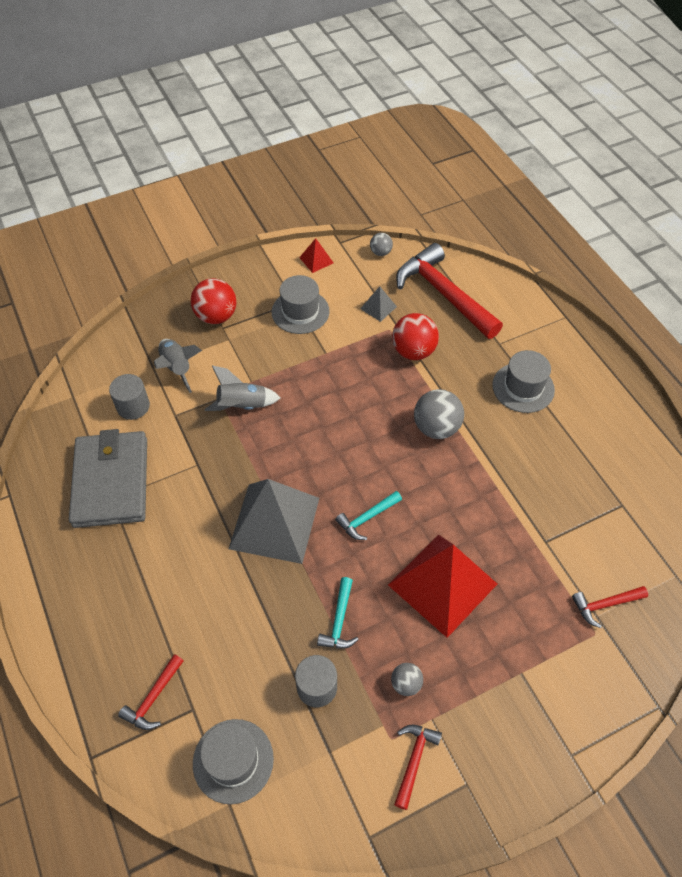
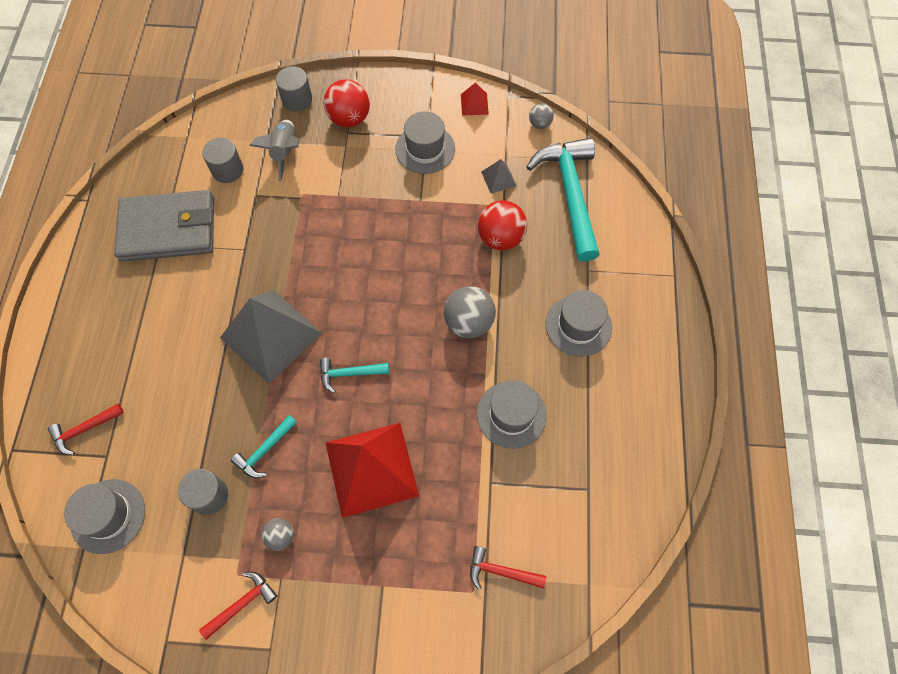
camera: 30 degrees right, 10 degrees up
(111, 482) = (168, 229): grey wallet -> grey wallet turned 60 degrees clockwise
(157, 321) = (297, 99): none -> grey cylinder
(242, 406) = (315, 214): grey rocket -> none
(444, 294) = (570, 194): red hammer -> turquoise hammer
(522, 480) = (511, 414): none -> grey hat

